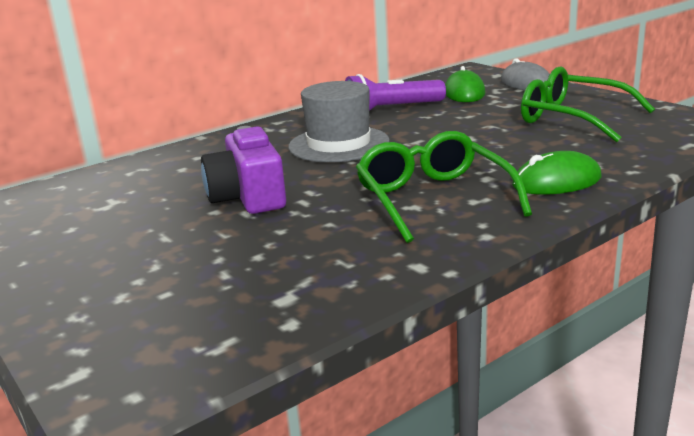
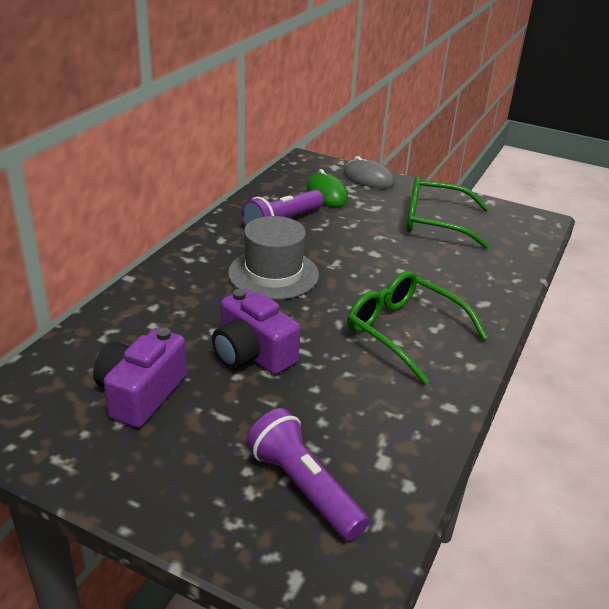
camera: 30 degrees left, 10 degrees up
(113, 212) = (141, 394): none -> purple camera
(175, 303) = (304, 487): none -> purple flashlight
(556, 182) = (476, 299): green mouse -> none

